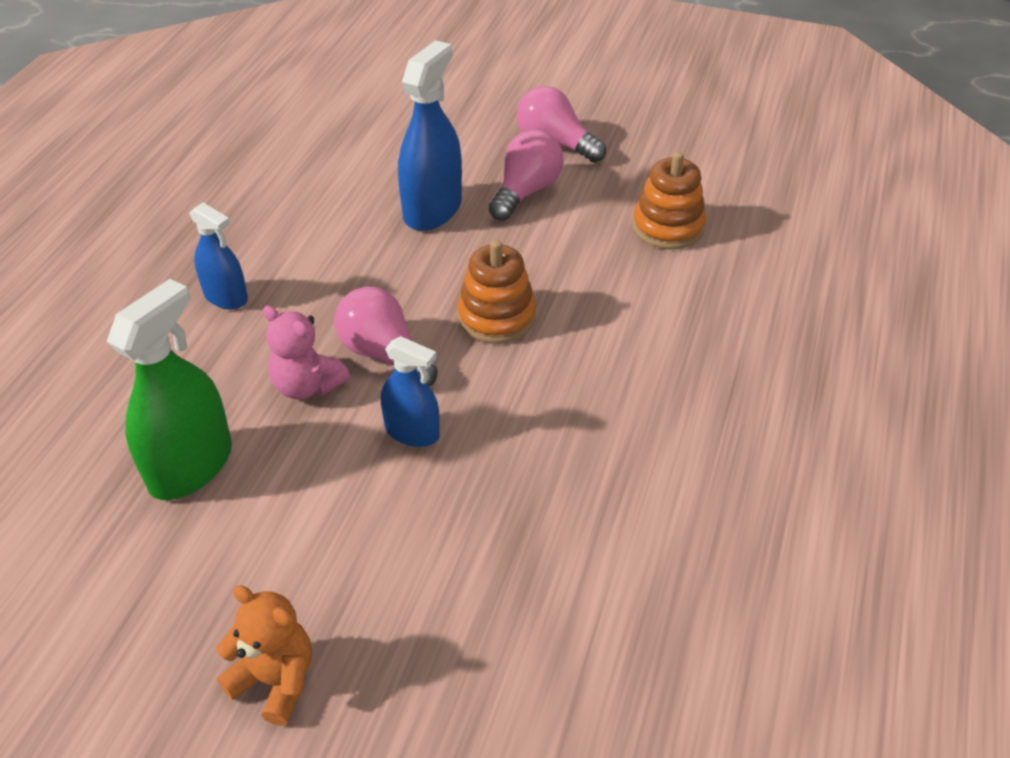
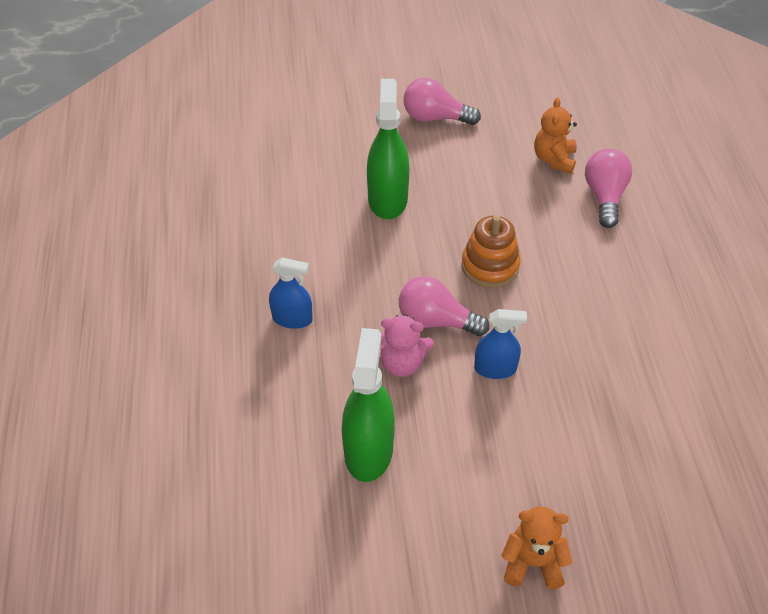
camera: 25 degrees left, 5 degrees up
(432, 209) = (387, 199): blue spray bottle -> green spray bottle
(526, 191) = (442, 163): pink light bulb -> pink light bulb (604, 196)
(668, 227) = (554, 159): orange stacking toy -> orange teddy bear

